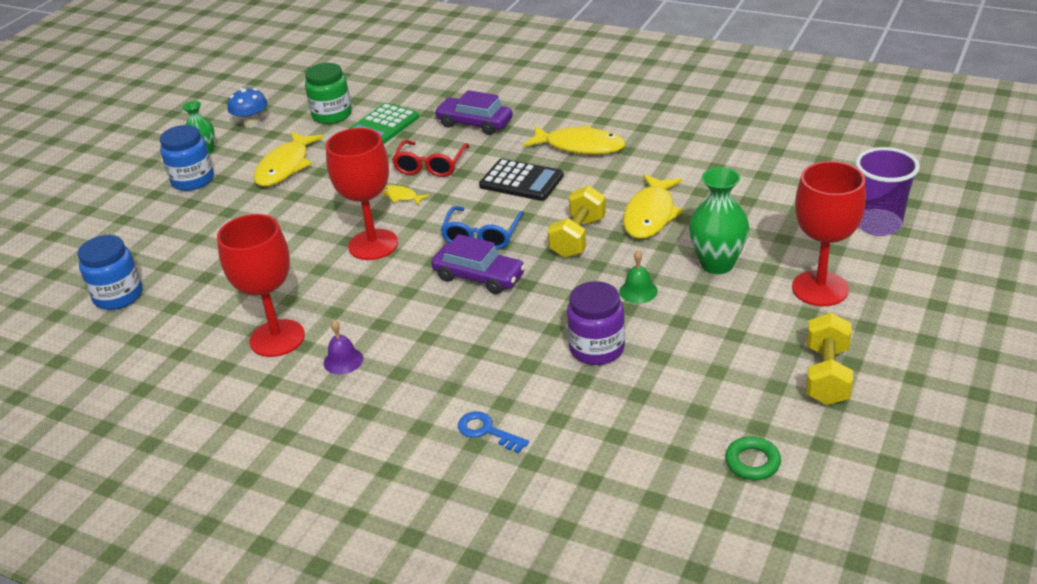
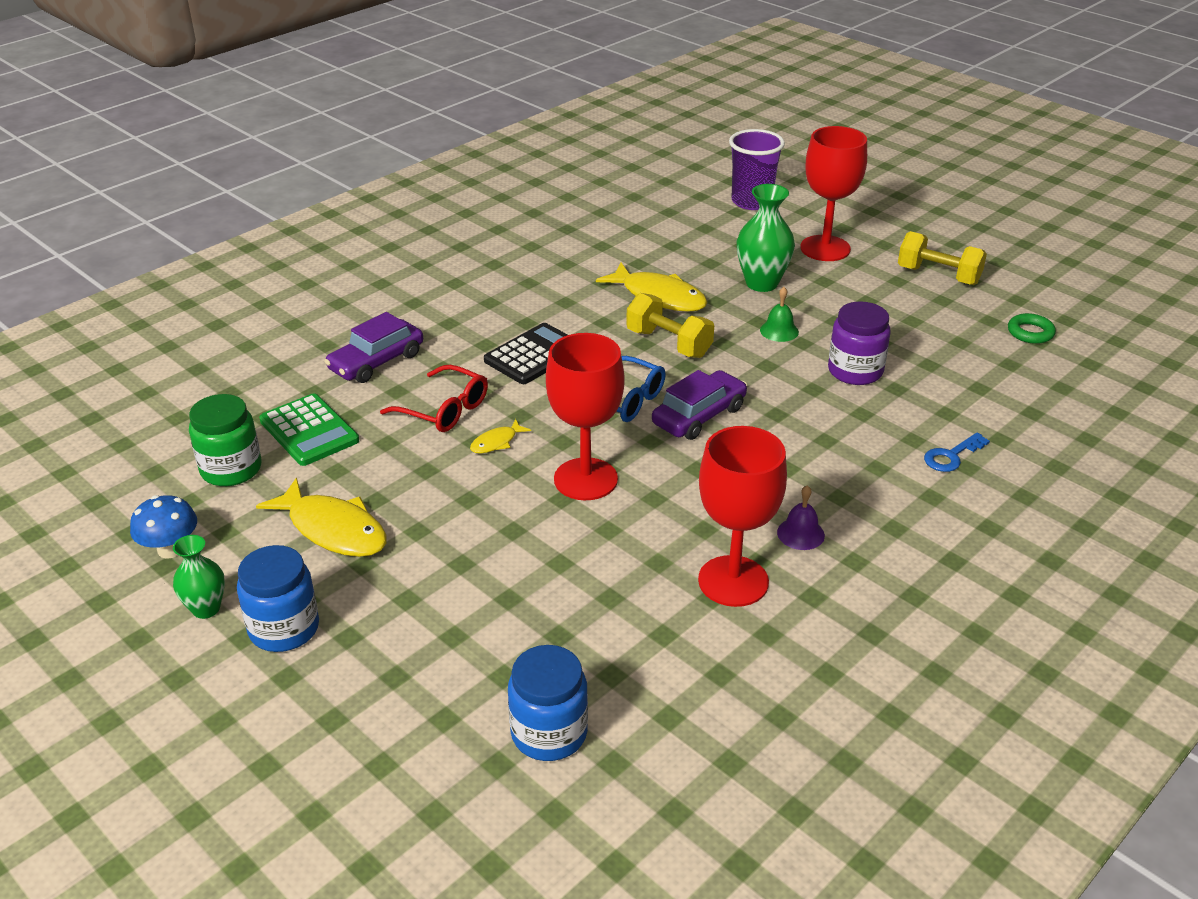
camera: 75 degrees left, 0 degrees up
(580, 146) = (496, 306): yellow fish -> none

